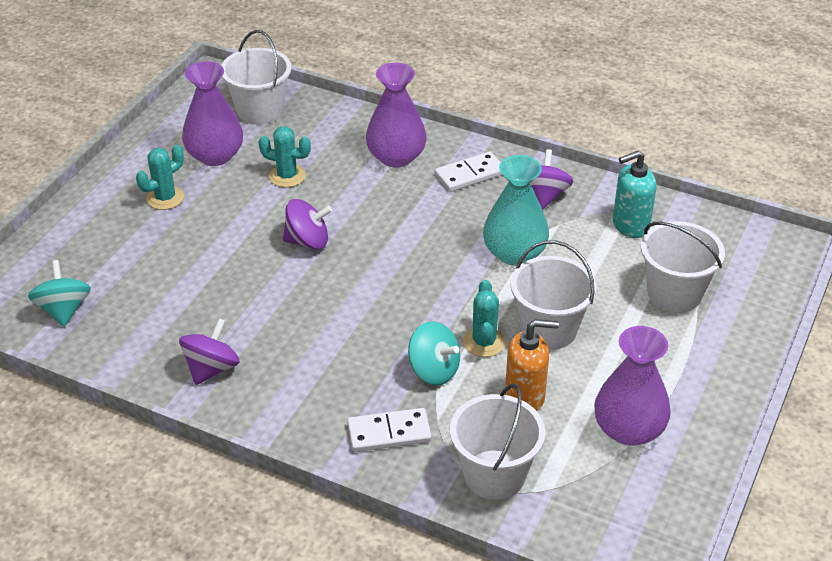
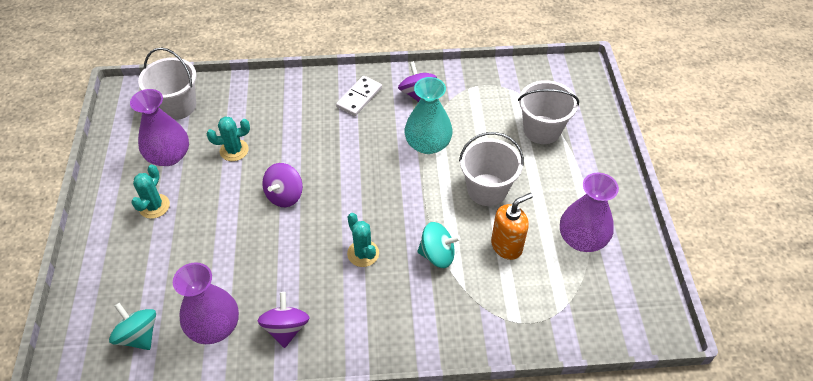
camera: 30 degrees left, 10 degrees up
(307, 241) = (284, 195): purple spinning top -> purple spinning top turned 150 degrees clockwise
(389, 433) = (441, 316): white domino -> none
(396, 157) = (301, 104): purple vase -> purple vase (214, 326)
(484, 342) = (454, 218): turquoise cactus -> turquoise cactus (363, 253)
(494, 474) = (527, 312): white bucket -> none
(630, 225) = (484, 93): turquoise soap dispenser -> none

